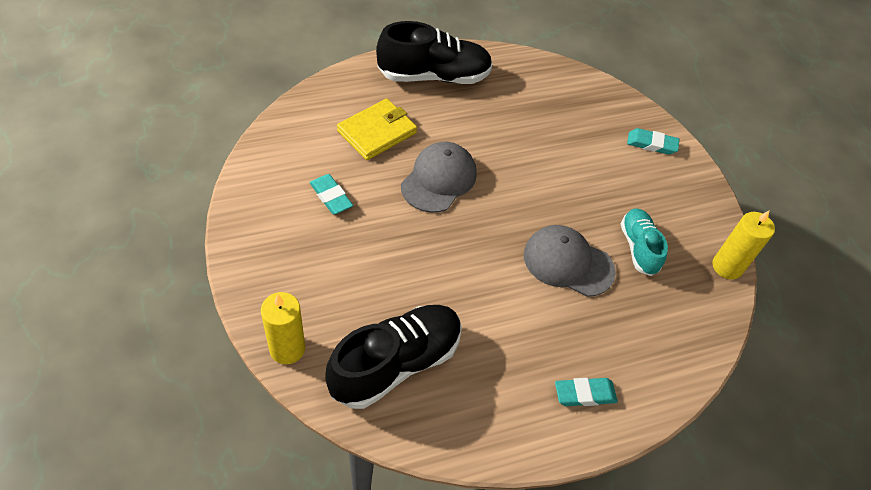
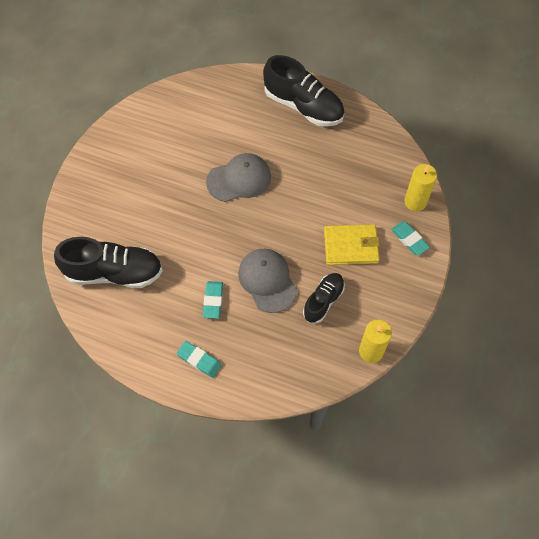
camera: 45 degrees right, 10 degrees up
(287, 349) = (67, 227): yellow candle -> yellow candle (415, 202)
(331, 197) = (165, 153): turquoise eraser -> turquoise eraser (213, 301)
(377, 132) = (230, 125): yellow wallet -> yellow wallet (351, 246)
(638, 248) = (323, 301): turquoise shoe -> black shoe

